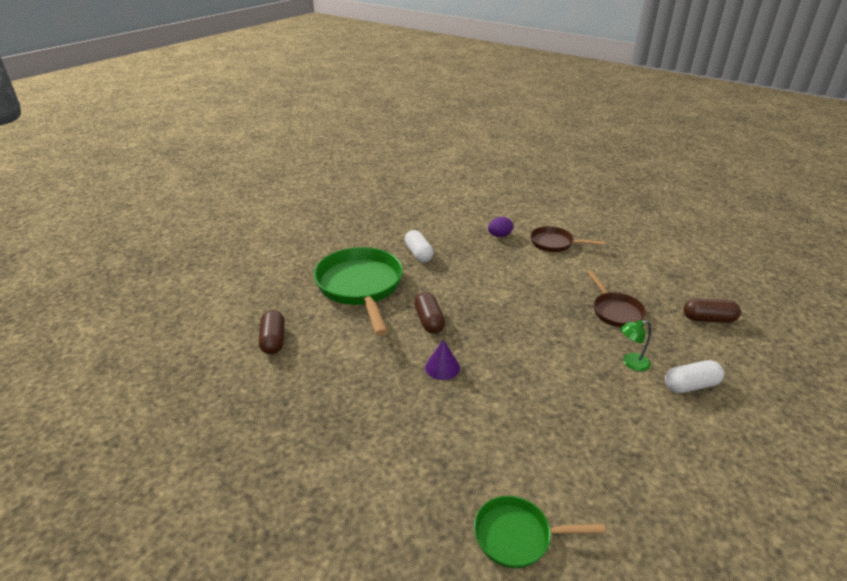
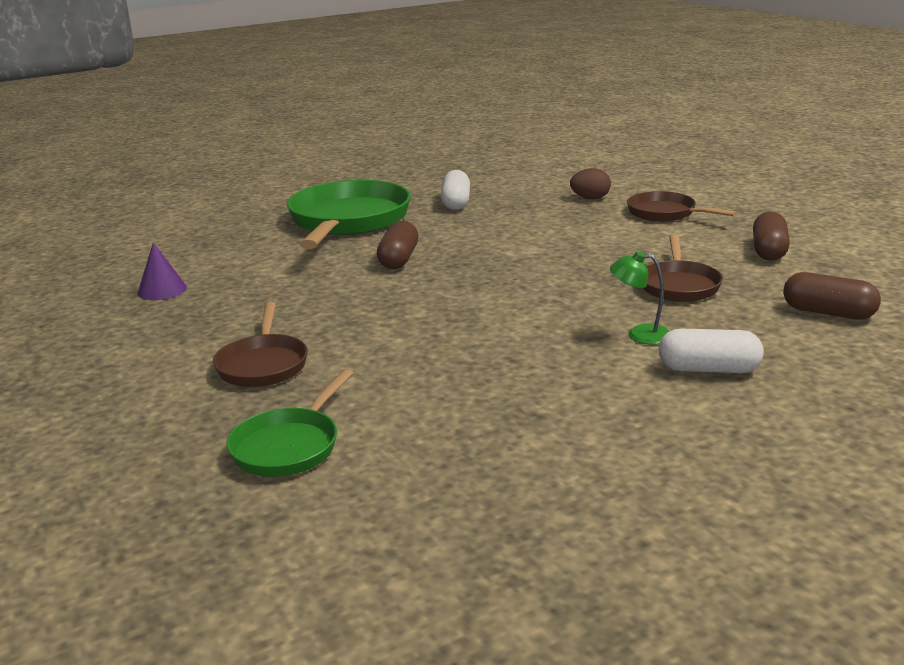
camera: 25 degrees right, 10 degrees down
(273, 340) = (197, 250): brown capsule -> brown capsule (768, 251)
(429, 456) = (263, 364): none -> brown pan
(442, 367) = (367, 299): purple cone -> purple cone (162, 290)
(499, 235) = (590, 198): purple egg -> brown egg
(517, 536) = (289, 446): green pan -> green pan turned 90 degrees counterclockwise

